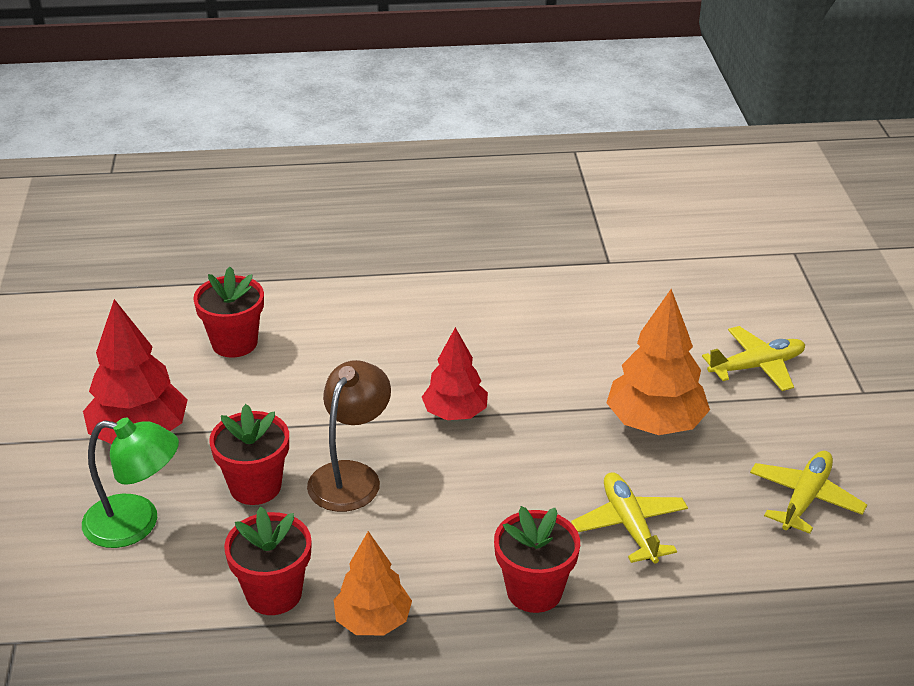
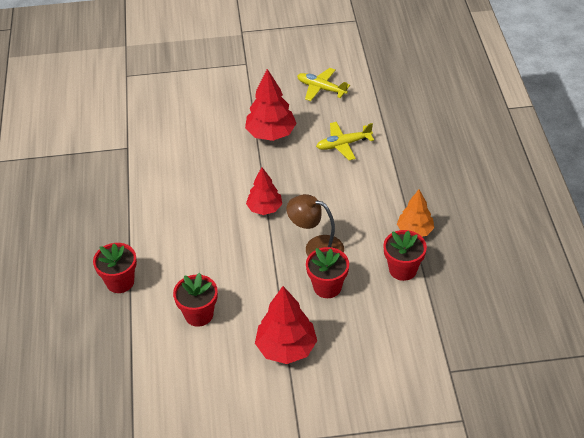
camera: 90 degrees left, 10 degrees up
(136, 524) = (360, 335): green lamp -> none
(534, 591) = (388, 176): red flower pot -> red flower pot (120, 282)
(655, 423) = (271, 134): orange tree -> red tree
(757, 366) = (226, 96): yellow plane -> none

